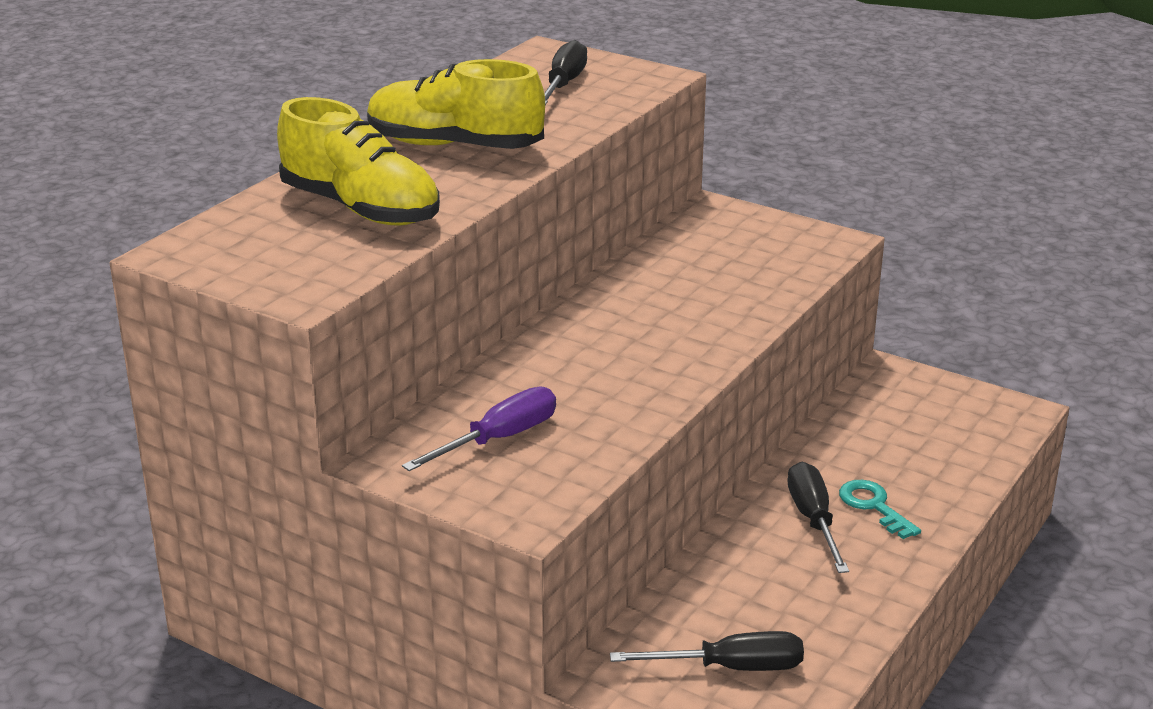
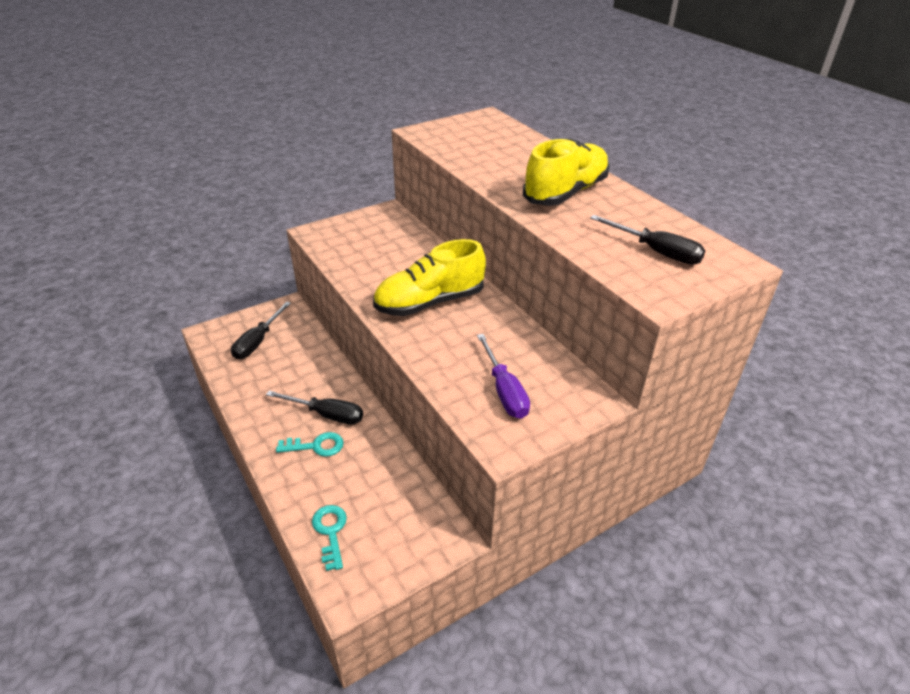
camera: 115 degrees right, 10 degrees up
(361, 208) = (499, 155): yellow shoe -> yellow shoe (429, 302)
(498, 439) = (377, 239): purple screwdriver -> purple screwdriver (504, 391)
(972, 447) = (330, 532): none -> turquoise key

